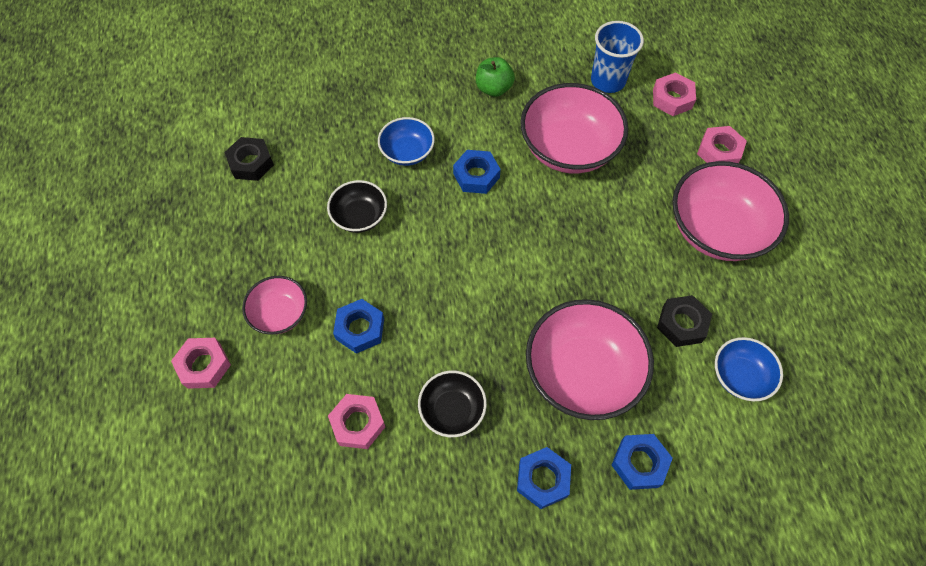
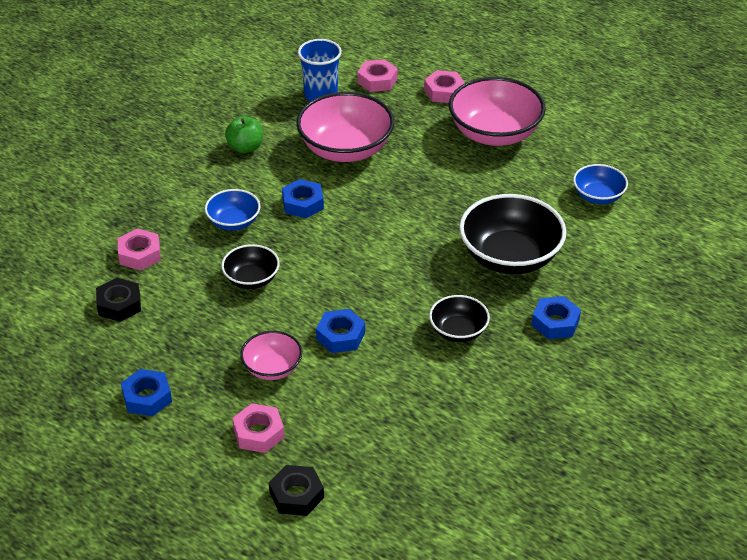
camera: 45 degrees left, 20 degrees down
(358, 423) = (409, 381): pink nut -> pink nut (139, 254)
(582, 372) = (510, 257): pink bowl -> black bowl
(639, 463) = (597, 275): blue nut -> blue nut (147, 397)
(682, 324) = (535, 194): black nut -> black nut (296, 495)

